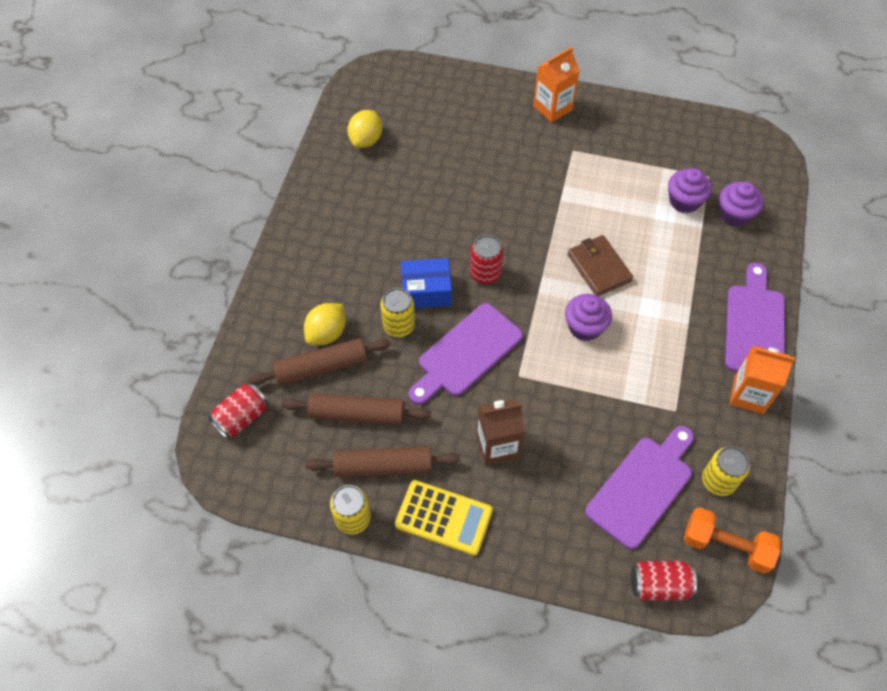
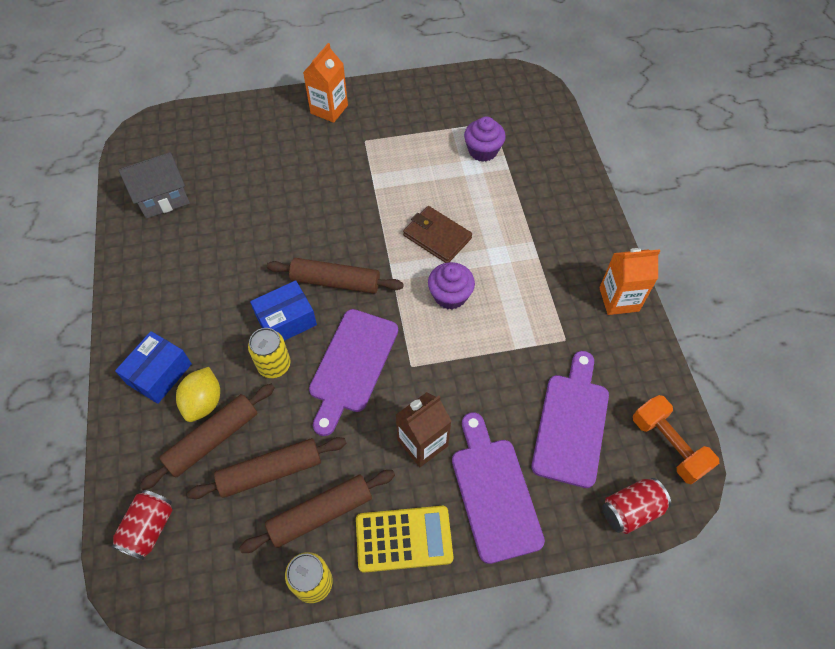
camera: 25 degrees left, 0 degrees up
(300, 294) = (159, 374): none -> blue box
(366, 140) = (163, 198): yellow lemon -> grey house
(485, 273) = (335, 282): red can -> brown rolling pin
(718, 481) = (632, 388): yellow can -> none
(726, 546) = (668, 445): orange dumbbell -> orange dumbbell turned 60 degrees clockwise
(734, 214) = (530, 147): purple cupcake -> none
(754, 325) = (593, 236): purple cutting board -> purple cutting board (494, 492)

